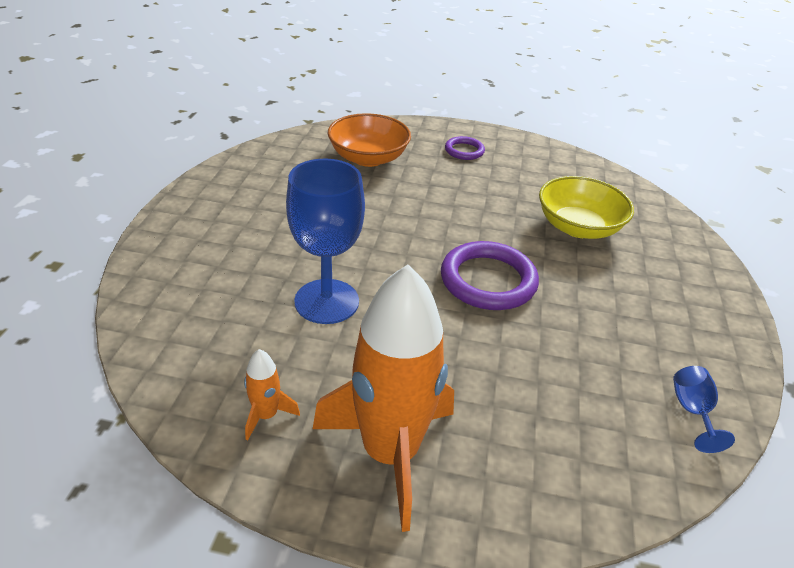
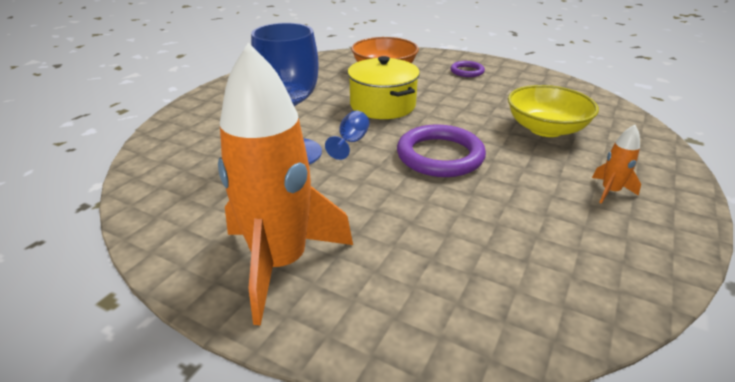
camera: 20 degrees right, 5 degrees down
(266, 415) = (199, 219): orange rocket -> orange rocket (610, 191)
(393, 215) = (382, 105): none -> yellow pot
(692, 411) = (600, 285): blue goblet -> blue goblet (351, 142)

